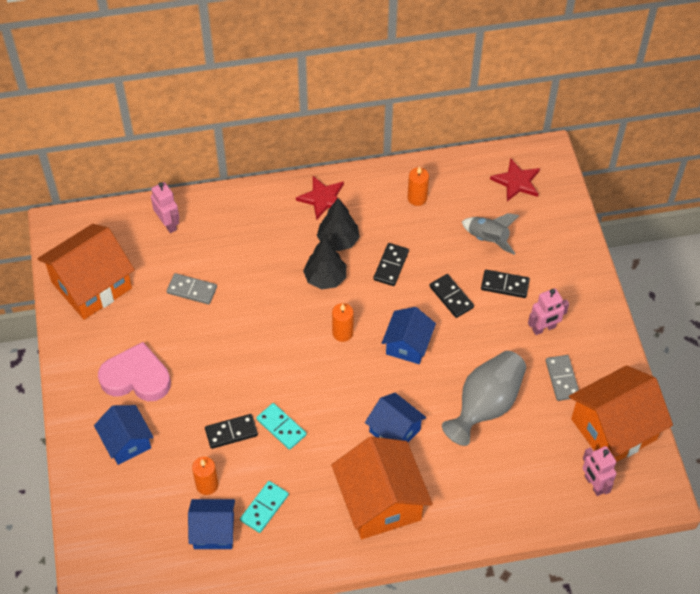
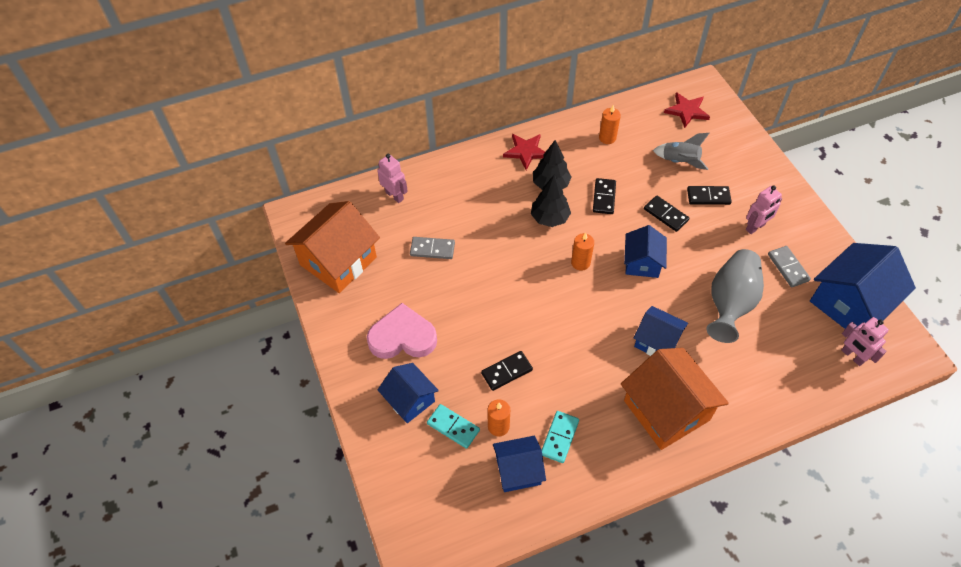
camera: 10 degrees left, 0 degrees up
(281, 427) = (552, 358): turquoise domino -> turquoise domino (453, 427)
(613, 429) = (850, 303): orange house -> blue house

